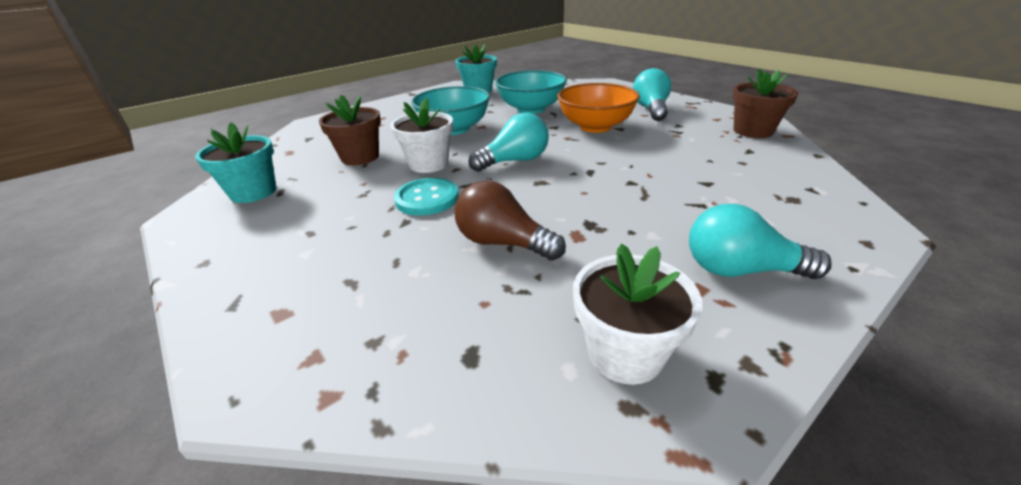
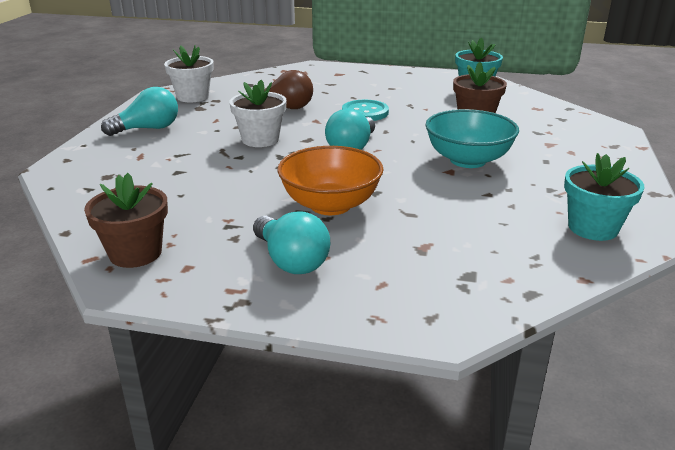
camera: 140 degrees right, 5 degrees down
(428, 164) = (412, 128): white flower pot -> white flower pot (260, 139)
(531, 109) = (447, 212): turquoise bowl -> none

